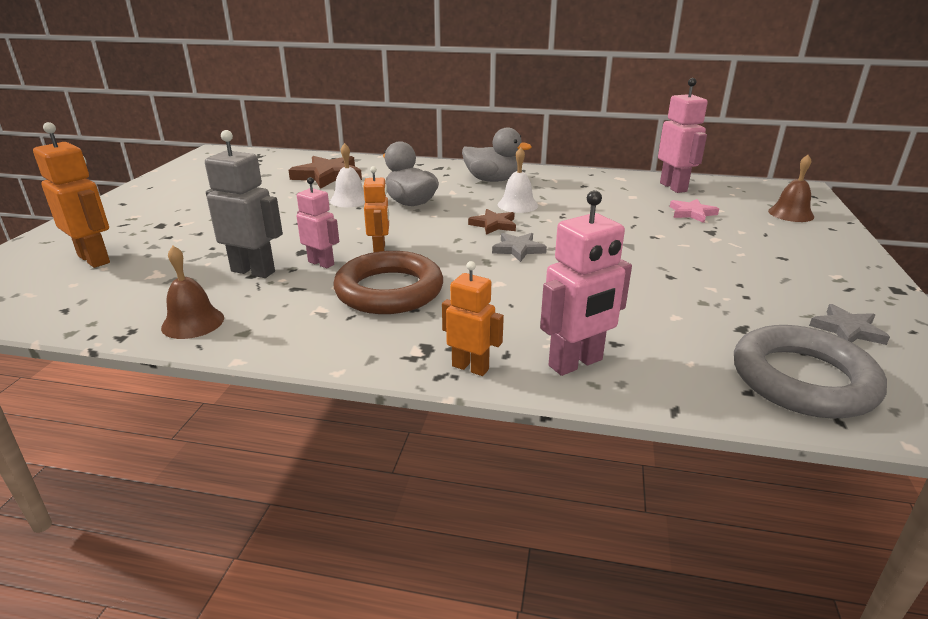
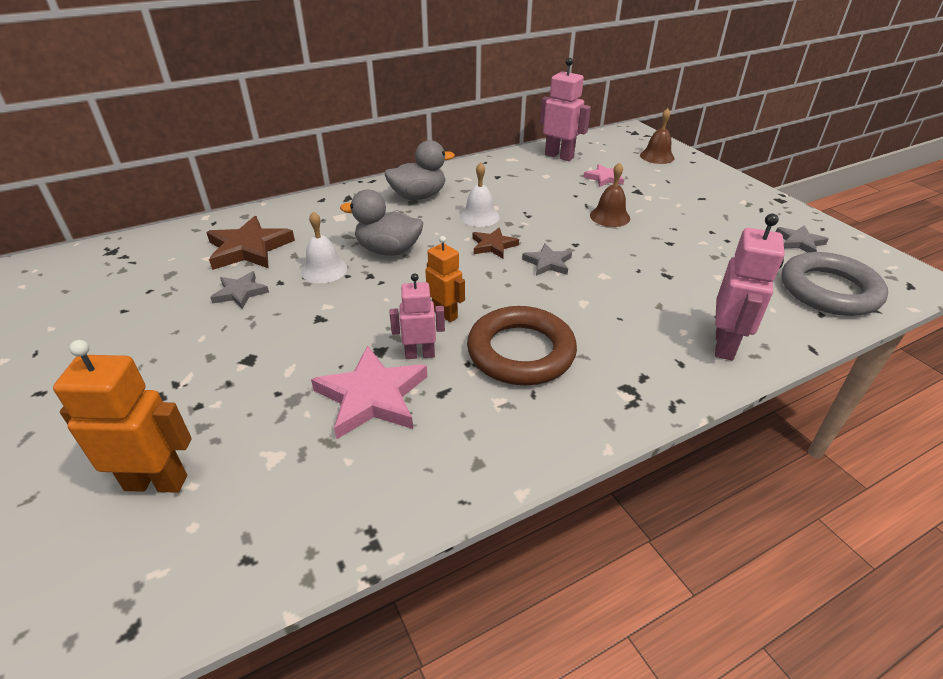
camera: 40 degrees left, 10 degrees up
(193, 322) = (415, 483): brown bell -> brown bell (609, 216)
(253, 271) = (372, 396): grey robot -> pink star
(283, 195) = (240, 292): none -> grey star
(470, 367) = (678, 387): orange robot -> none

